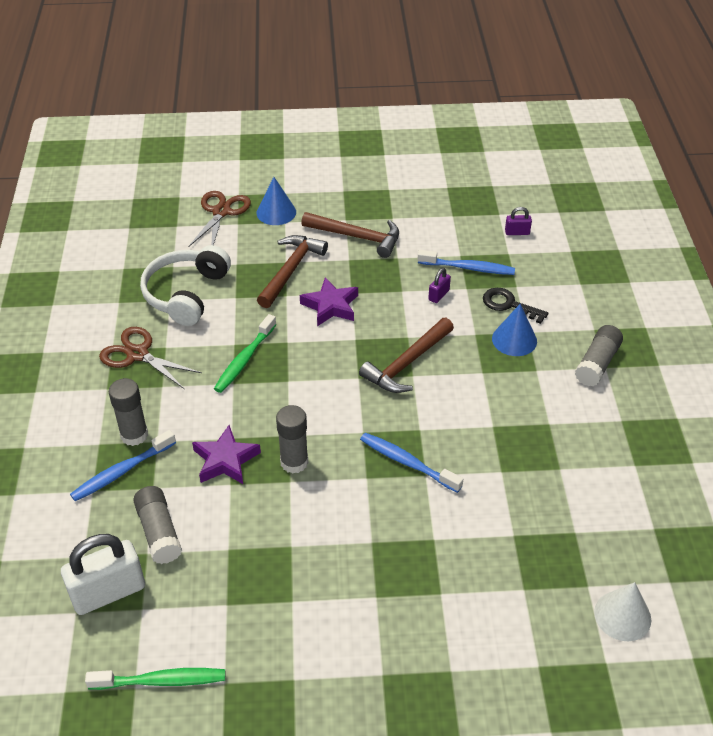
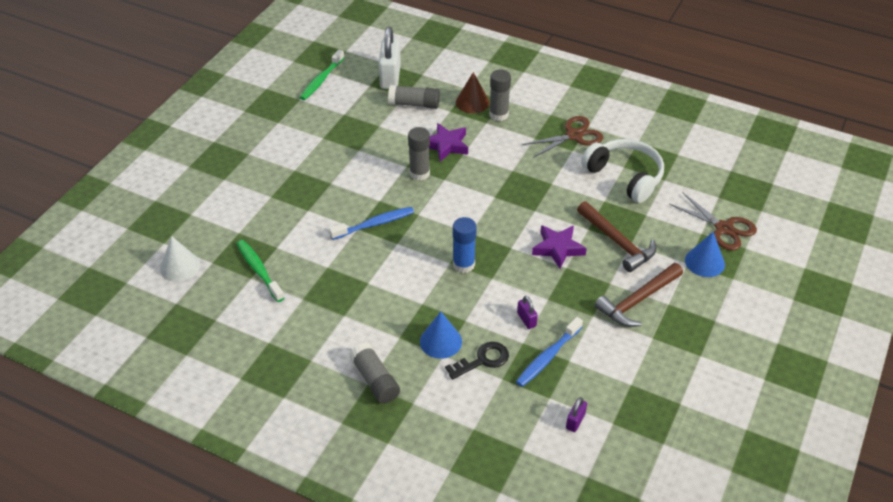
camera: 120 degrees right, 0 degrees up
(121, 472) = (472, 102): blue toothbrush -> brown cone
(244, 360) = (531, 182): green toothbrush -> green toothbrush (259, 270)
(407, 364) = (463, 264): brown hammer -> blue glue stick

